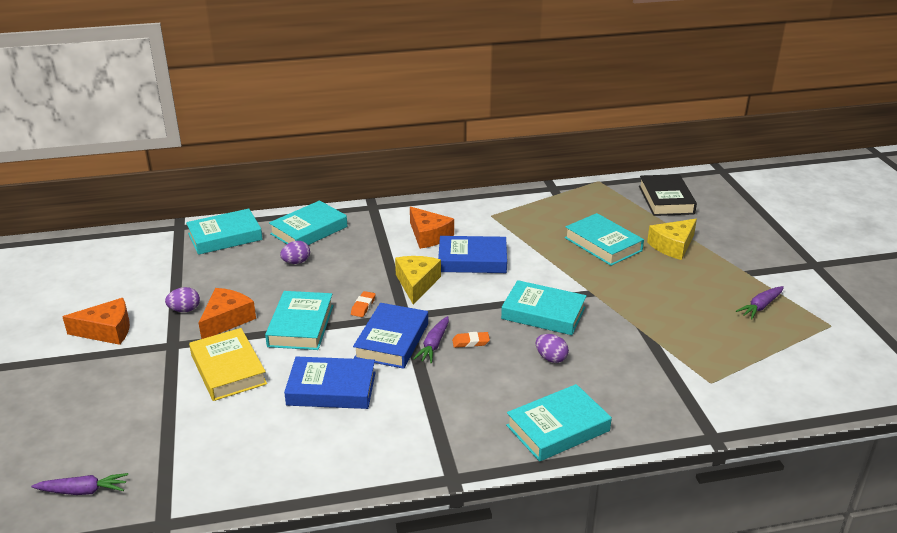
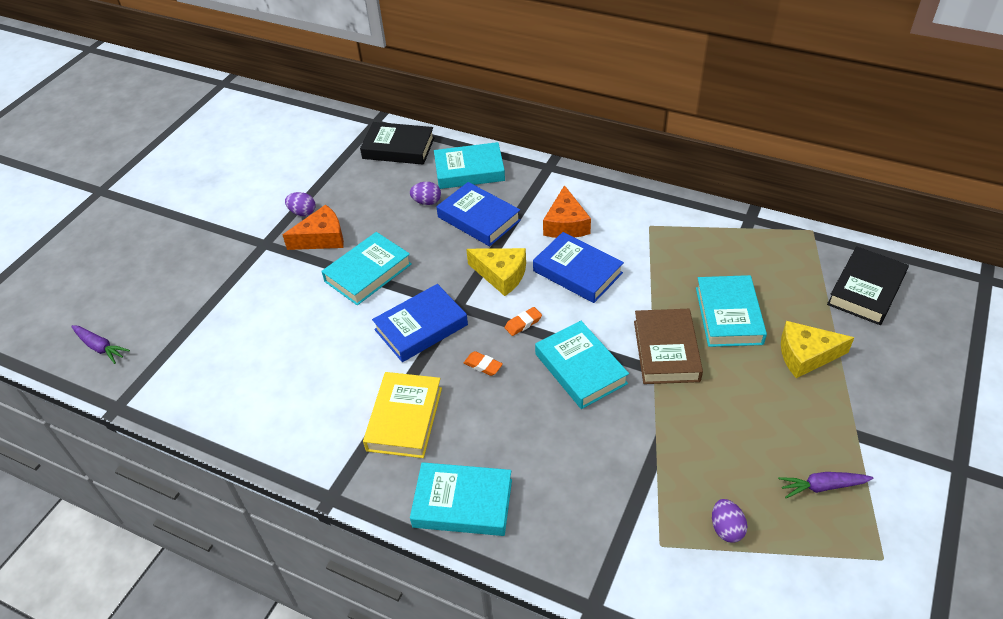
camera: 40 degrees right, 15 degrees up
(107, 330) = (236, 207): orange cheese -> none
(225, 236) = (398, 148): turquoise book -> black book
(228, 369) = (279, 289): yellow book -> yellow book (405, 419)
(331, 388) = (330, 351): blue book -> blue book (479, 218)
(363, 306) = (433, 277): orange eraser -> orange eraser (523, 323)
(416, 283) = (501, 275): yellow cheese -> yellow cheese turned 75 degrees clockwise
(434, 345) = (450, 351): purple carrot -> none
(551, 358) = (534, 424): purple egg -> purple egg (726, 528)
(587, 279) = (666, 351): none -> brown book

